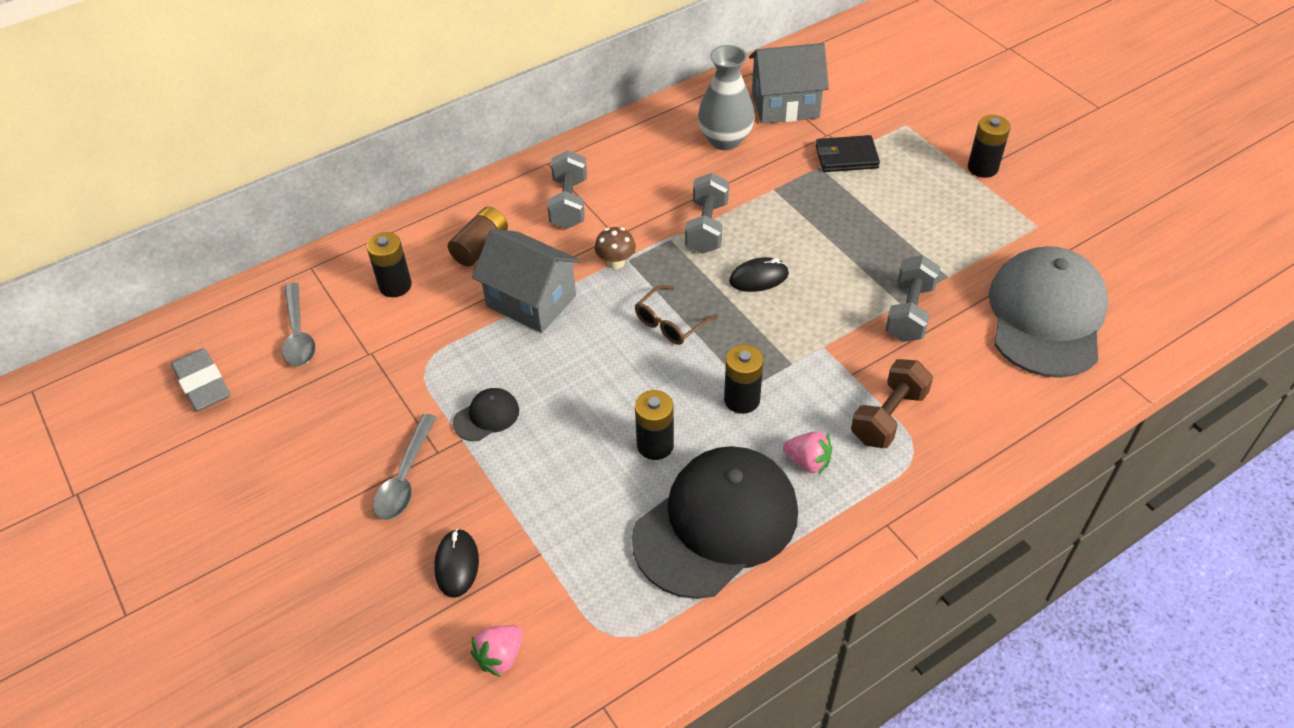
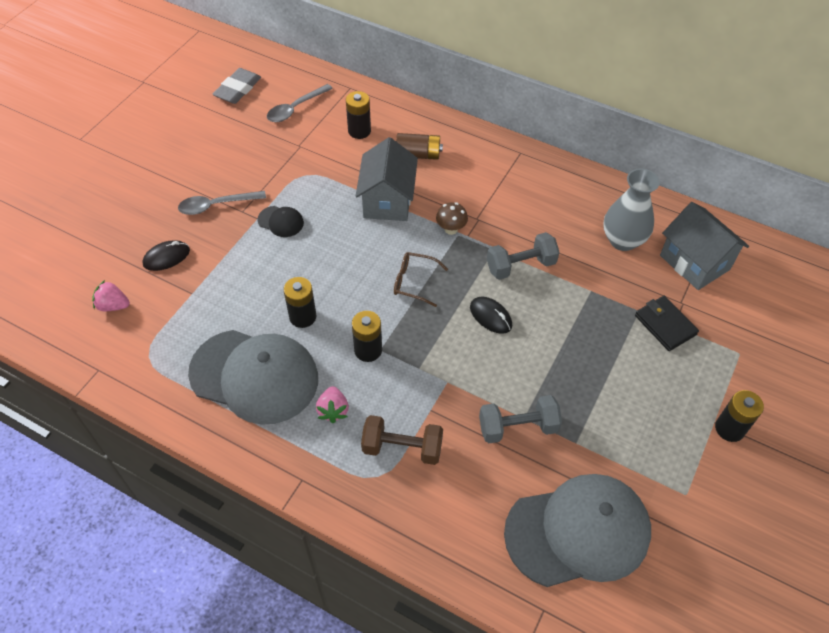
camera: 60 degrees right, 5 degrees up
(569, 203) = (489, 181): grey dumbbell -> none
(716, 524) = (254, 376): black cap -> grey cap

